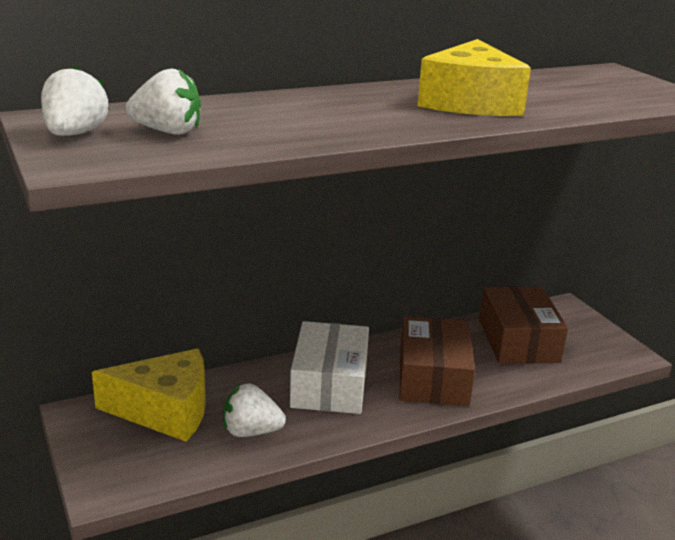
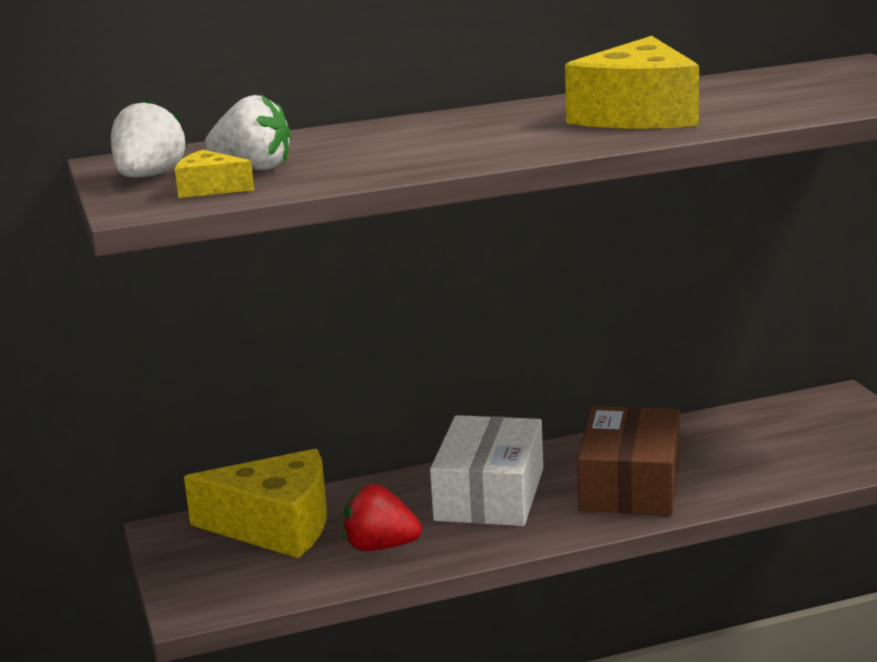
camera: 10 degrees right, 5 degrees down
(132, 150) = (210, 188): none -> yellow cheese
(251, 431) = (380, 547): white strawberry -> red strawberry
(518, 341) = (760, 439): brown box -> none

